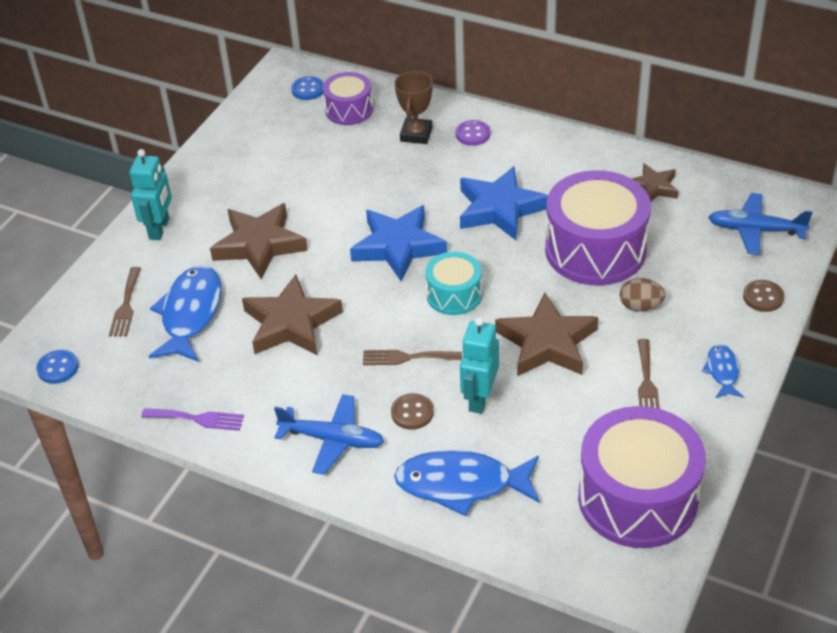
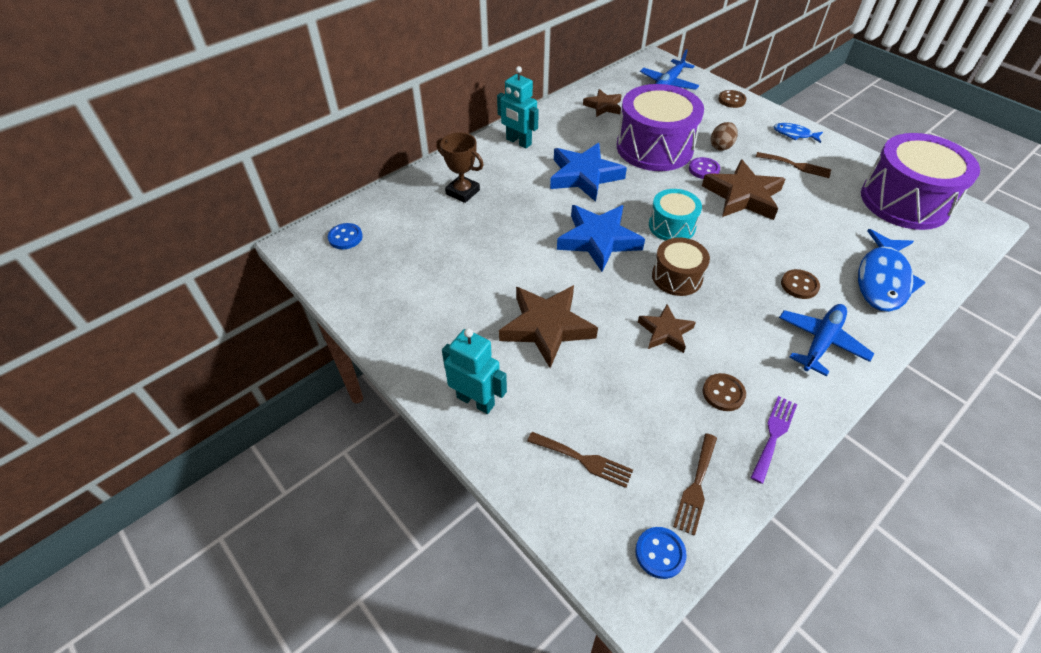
camera: 70 degrees left, 5 degrees up
(190, 314) = (621, 405): blue fish -> none
(232, 377) = (723, 393): none -> brown button
(291, 323) = (665, 332): brown star -> brown star, size x0.58
(349, 110) = (397, 220): purple drum -> none
(373, 315) = (677, 277): none -> brown drum
(407, 357) = (735, 271): brown fork -> brown fork (696, 486)
(473, 134) = (486, 164): purple button -> purple button (704, 169)
(479, 398) = (792, 245): turquoise robot -> turquoise robot (518, 142)

